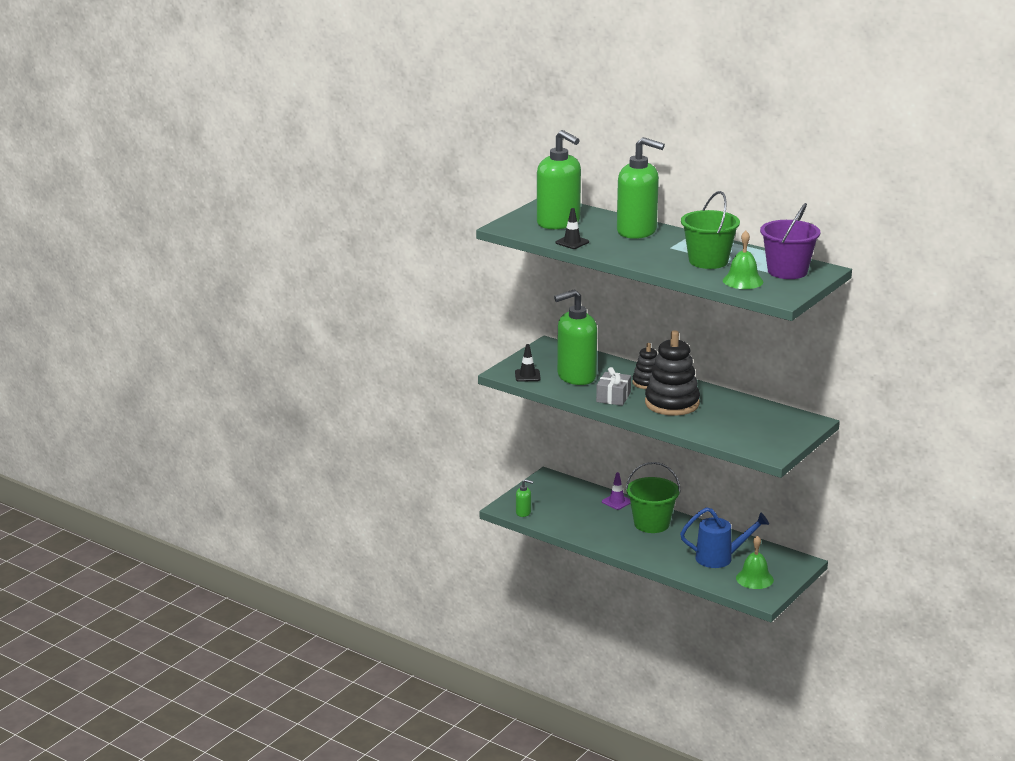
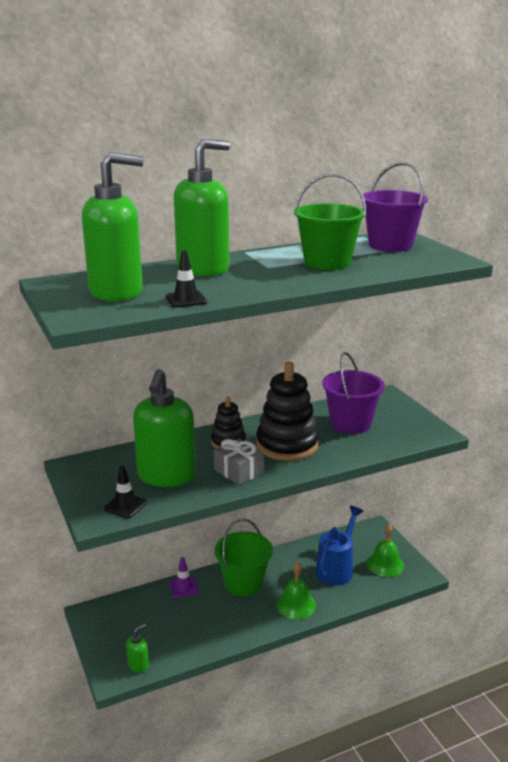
camera: 60 degrees left, 0 degrees up
(739, 418) = (350, 423): none -> purple bucket
(743, 281) = (396, 263): green bell -> green bell (296, 605)

